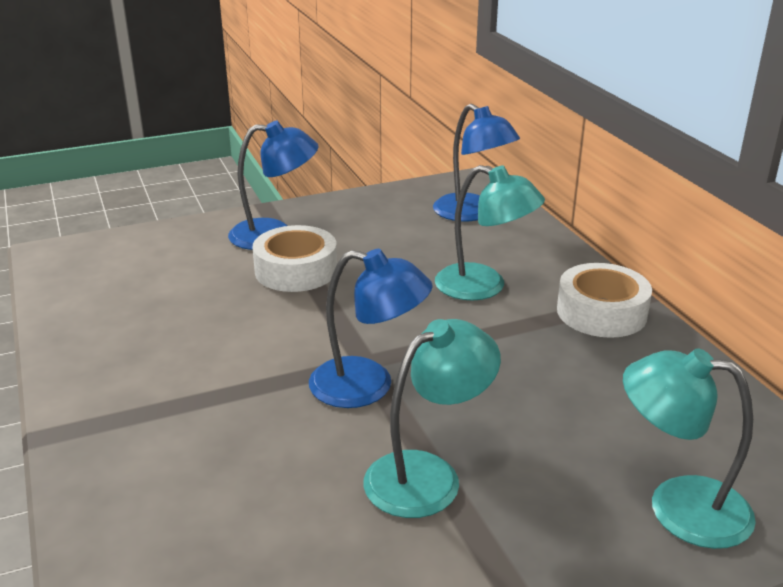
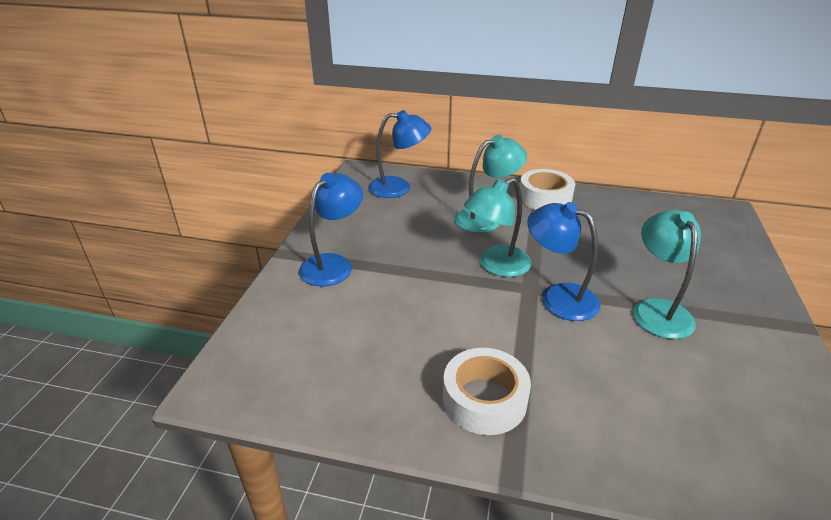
camera: 55 degrees left, 5 degrees up
(296, 270) = (393, 273): white tape -> white tape (484, 399)
(368, 386) = (558, 297): blue lamp -> blue lamp turned 105 degrees counterclockwise
(678, 506) = (716, 249): turquoise lamp -> turquoise lamp (496, 266)

